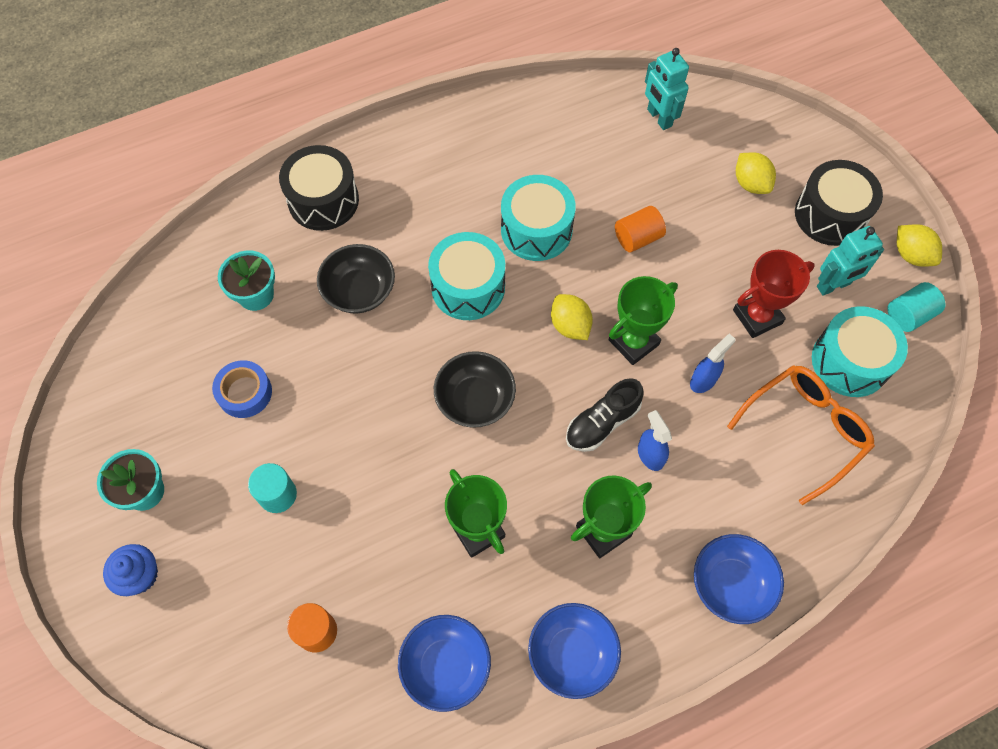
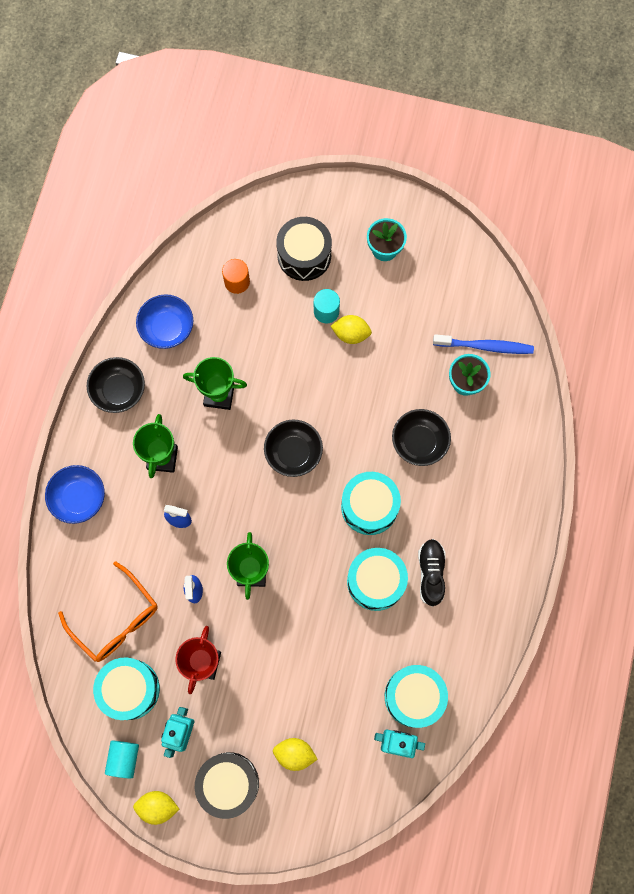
camera: 130 degrees right, 10 degrees up
(139, 575) = (338, 220): blue cupcake -> none
(197, 304) = (485, 346): none -> blue toothbrush
(245, 392) = (403, 334): blue tape -> none
(323, 200) = (505, 468): black drum -> black drum (304, 255)
(570, 326) = (293, 544): yellow lemon -> yellow lemon (351, 334)
(572, 654) = (119, 390): blue bowl -> black bowl
(602, 423) = (220, 510): black shoe -> black shoe (431, 573)
(608, 131) = (414, 696): none -> turquoise drum
(637, 238) = (317, 640): orange cylinder -> none
(805, 430) = (116, 620): orange glasses -> orange glasses turned 45 degrees counterclockwise

